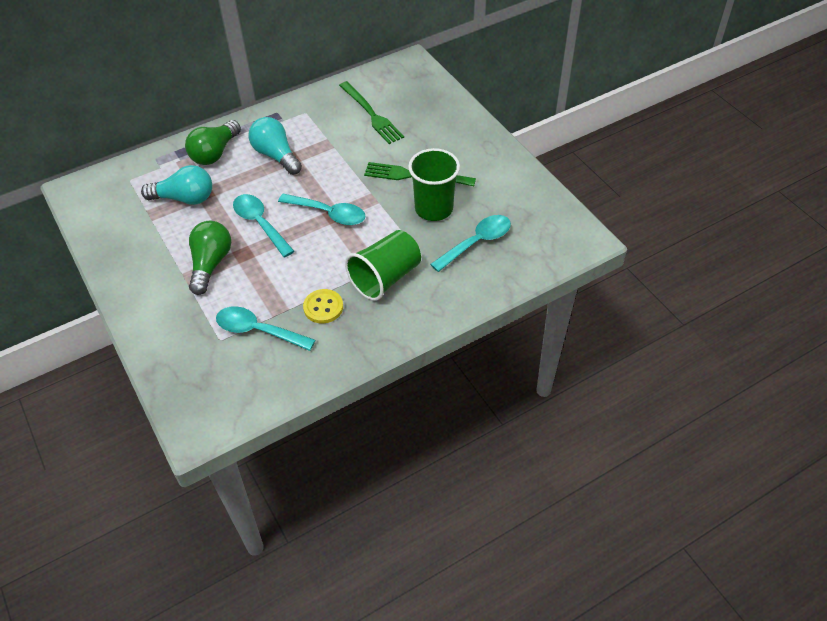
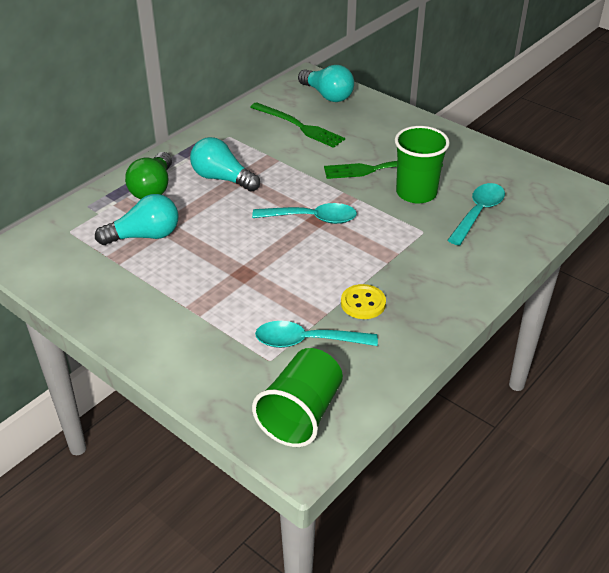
camera: 20 degrees left, 10 degrees down
(210, 264) = (213, 291): green light bulb -> none
(260, 224) = (244, 242): turquoise spoon -> none
(385, 278) = (409, 262): green cup -> green cup (301, 414)
(416, 85) = (327, 95): none -> turquoise light bulb

